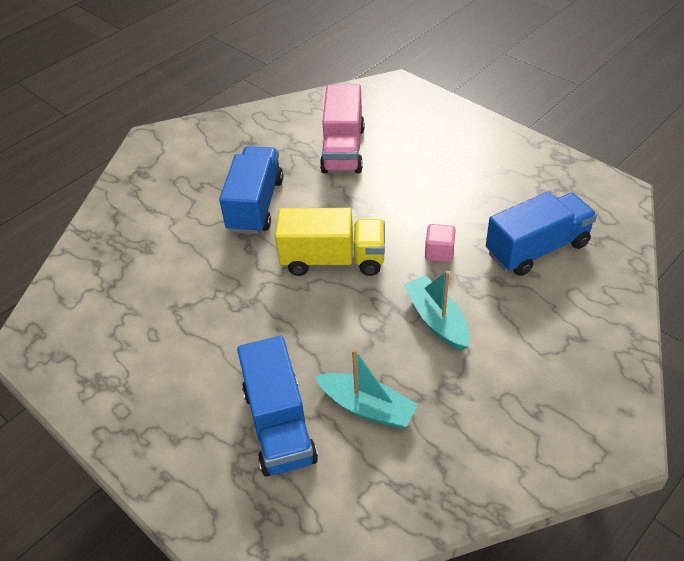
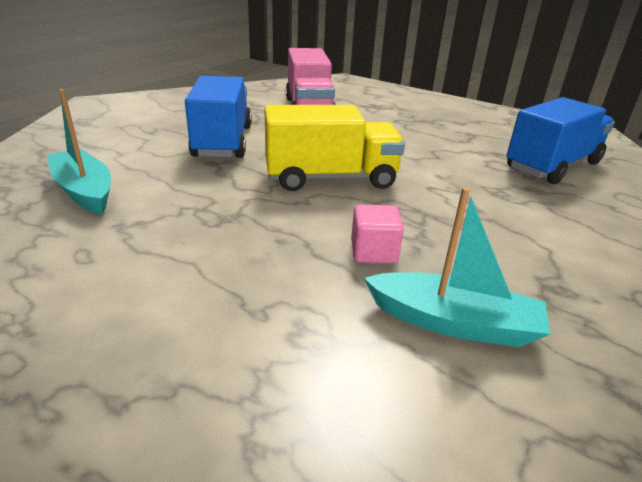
camera: 15 degrees left, 15 degrees down
(279, 425) = (318, 359): blue truck -> none
(437, 320) = (488, 223): turquoise boat -> turquoise boat (84, 191)
(439, 252) = (451, 170): pink cube -> pink cube (373, 252)

